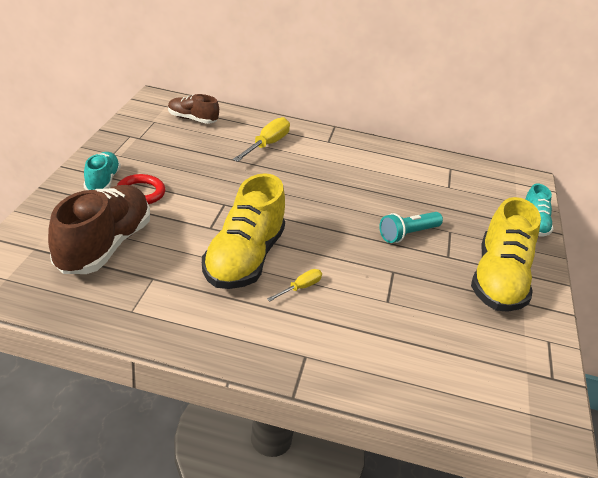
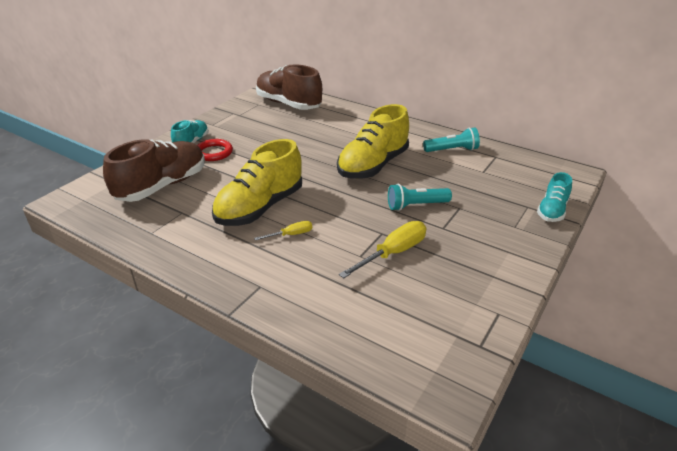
camera: 25 degrees right, 0 degrees up
(192, 119) = (288, 104): brown shoe -> brown shoe, size x1.85
(267, 145) = (336, 126): yellow screwdriver -> yellow screwdriver (393, 253)
(405, 164) = (452, 150): none -> turquoise flashlight
(498, 280) = (480, 254): yellow shoe -> yellow shoe (373, 165)

